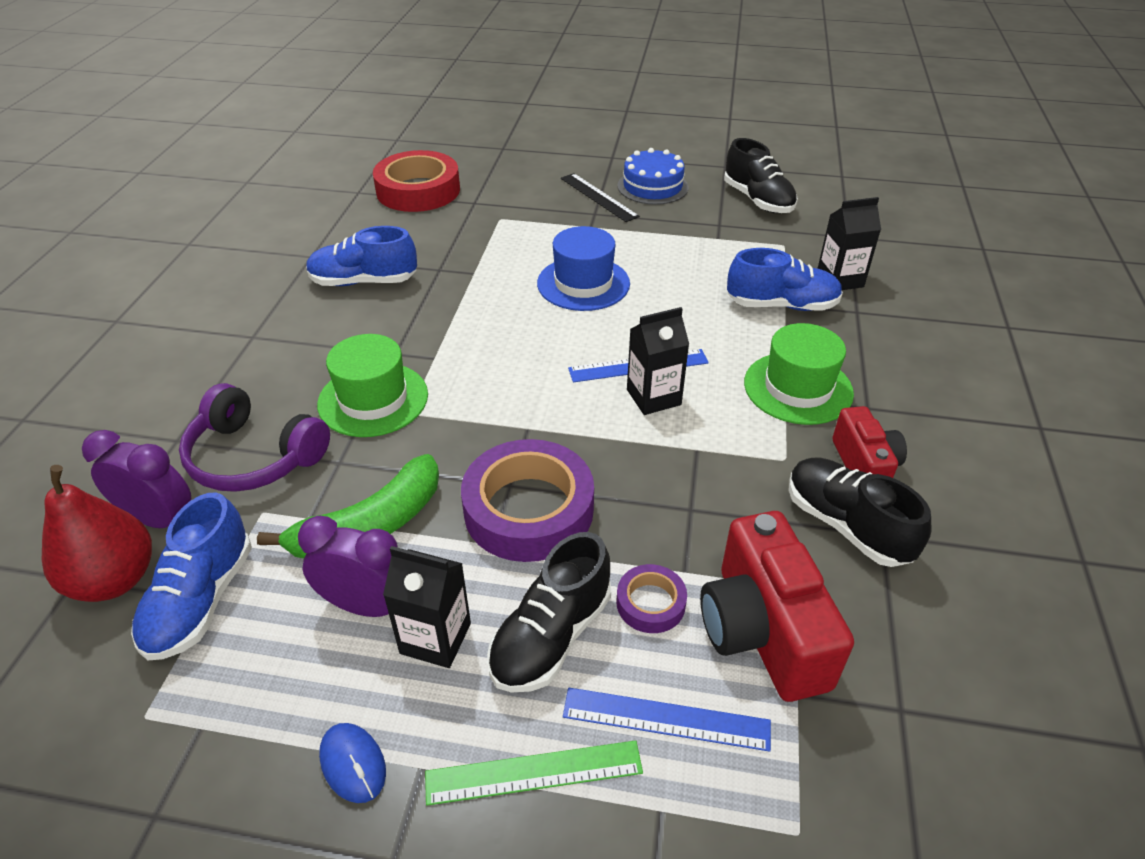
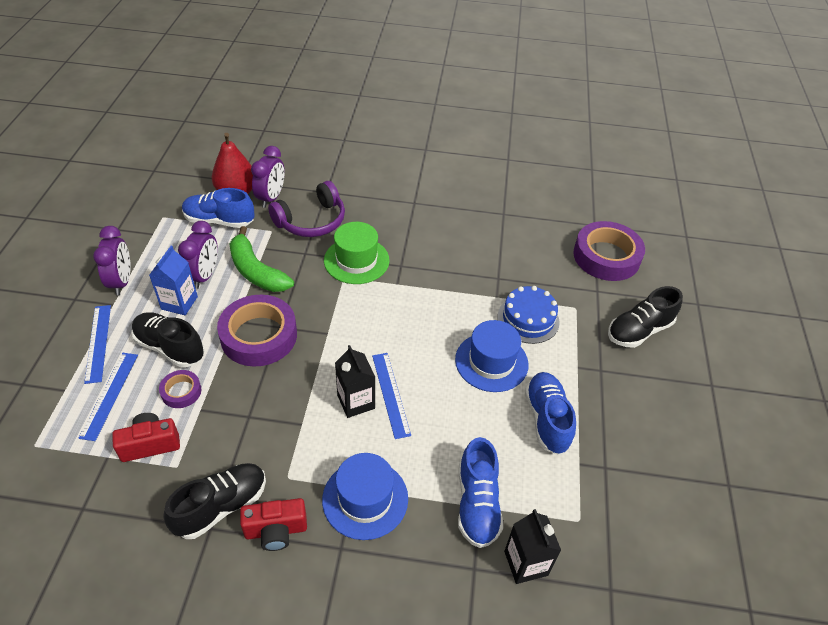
camera: 85 degrees right, 5 degrees up
(254, 457) = (311, 221): purple headphones -> purple headphones turned 150 degrees counterclockwise
(353, 764) = (121, 282): blue mouse -> purple clock
(363, 281) = (477, 242): blue shoe -> blue shoe (547, 419)
(418, 190) = (606, 256): red tape -> purple tape
(435, 638) = (179, 303): black carton -> blue carton
(534, 772) = (98, 343): green ruler -> blue ruler
(598, 197) = (630, 373): black ruler -> none
(652, 186) = (663, 416): blue cake -> blue cake (528, 319)
(758, 200) = (663, 508): black shoe -> black shoe (639, 331)
(762, 631) = (150, 444): red camera -> red camera, size x0.61
(798, 388) = (365, 499): green hat -> blue hat

